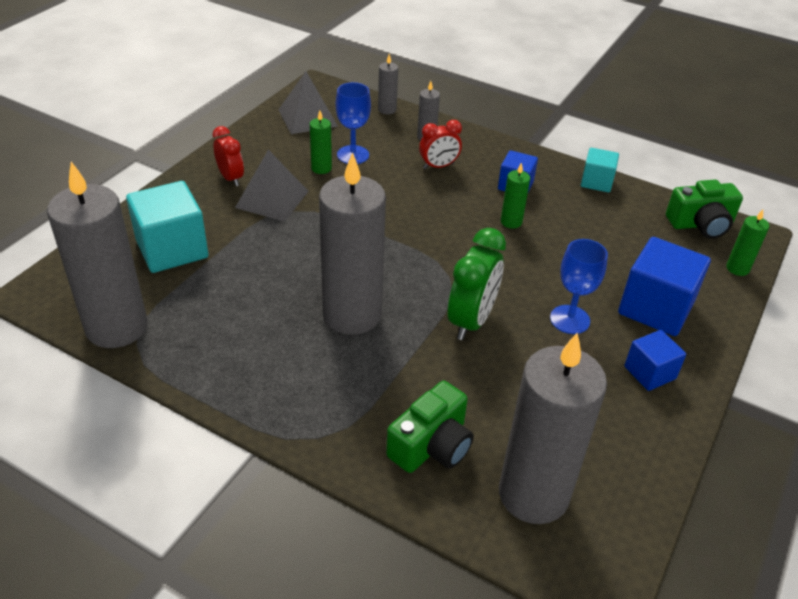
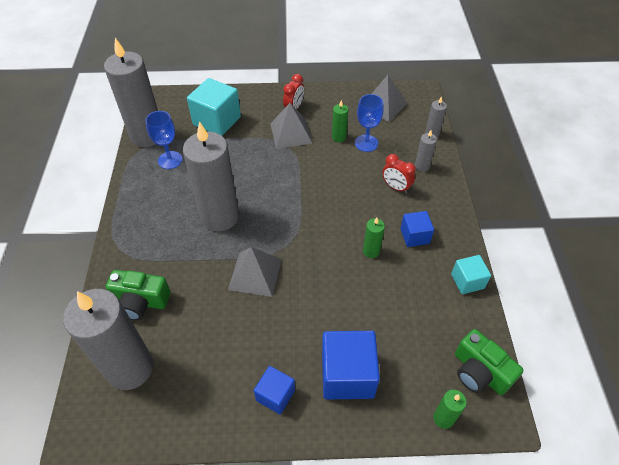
camera: 60 degrees right, 10 degrees up
(471, 321) = (255, 274): green clock -> grey pyramid
(569, 319) = (295, 326): blue goblet -> blue goblet (170, 160)

